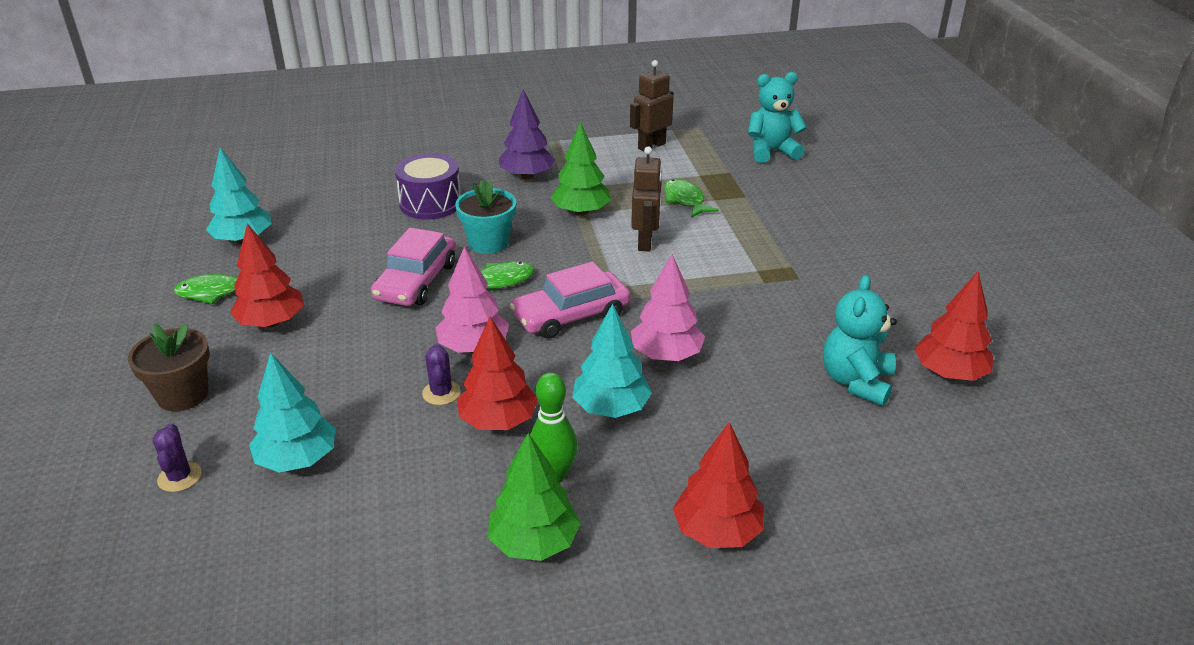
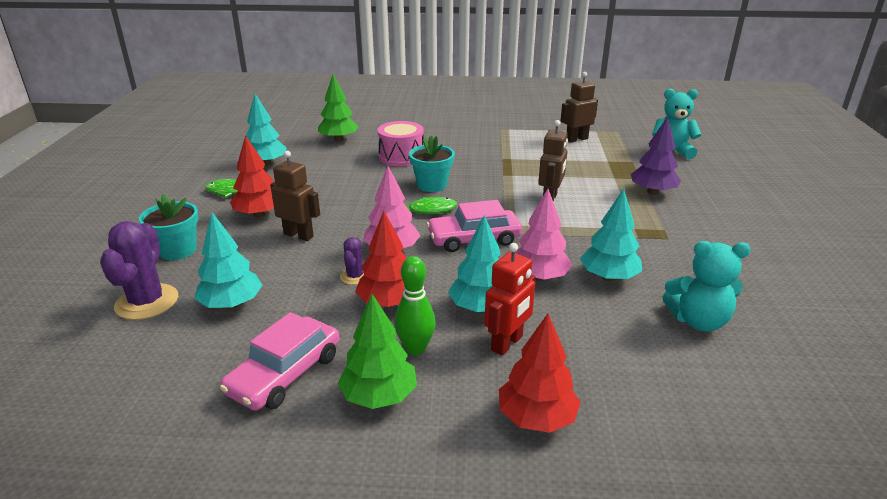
camera: 15 degrees right, 5 degrees down
(179, 477) = (147, 302): purple cactus -> purple cactus, size x1.90
(183, 395) = (178, 250): brown flower pot -> turquoise flower pot
(341, 345) = (299, 235): none -> brown robot
(416, 281) = (369, 202): pink car -> pink car (285, 374)
(430, 203) = (401, 157): purple drum -> pink drum
(527, 176) = (477, 148): purple tree -> purple tree (652, 192)
(581, 212) = (508, 174): green tree -> green tree (339, 139)
(657, 448) = (507, 343): none -> red robot
(685, 200) = (591, 175): green fish -> none
(745, 342) = (609, 277): none -> turquoise tree
(856, 381) = (698, 321): turquoise teddy bear -> turquoise teddy bear turned 120 degrees counterclockwise
(949, 373) = (788, 328): red tree -> none

